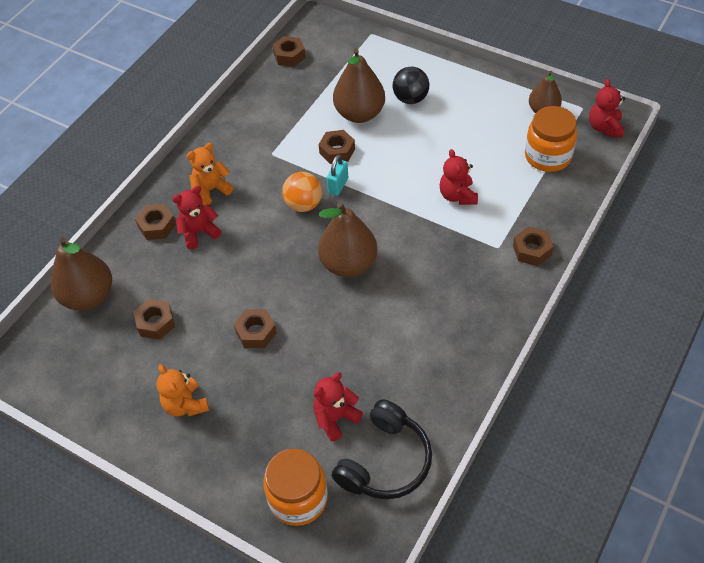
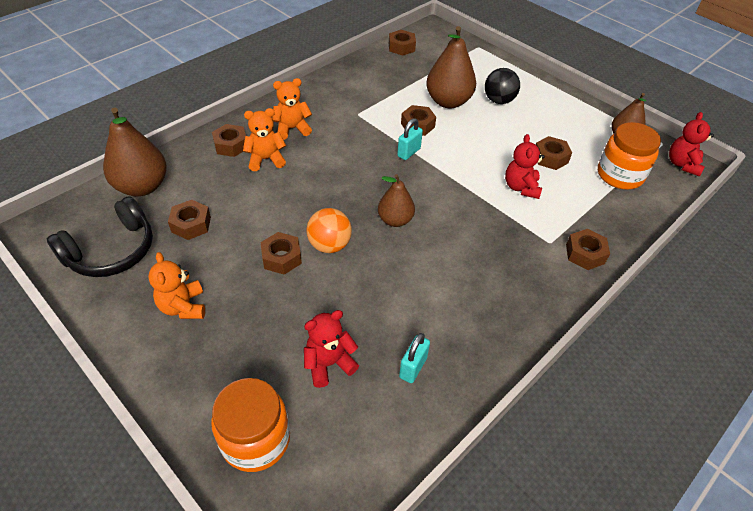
camera: 10 degrees right, 5 degrees down
(199, 232) = (266, 159): red teddy bear -> orange teddy bear
(303, 204) = (371, 160): orange ball -> orange ball (329, 245)
(348, 264) = (395, 220): brown pear -> brown pear, size x0.62
(385, 461) = (366, 426): black headphones -> black headphones (112, 251)
(408, 400) = (413, 367): none -> turquoise padlock
(478, 154) = (550, 158): none -> brown nut

